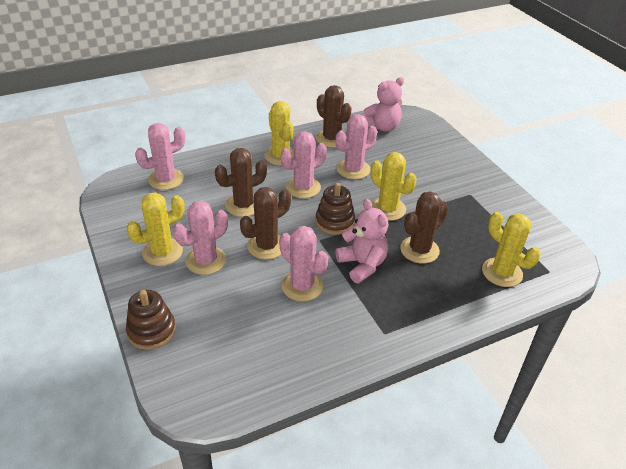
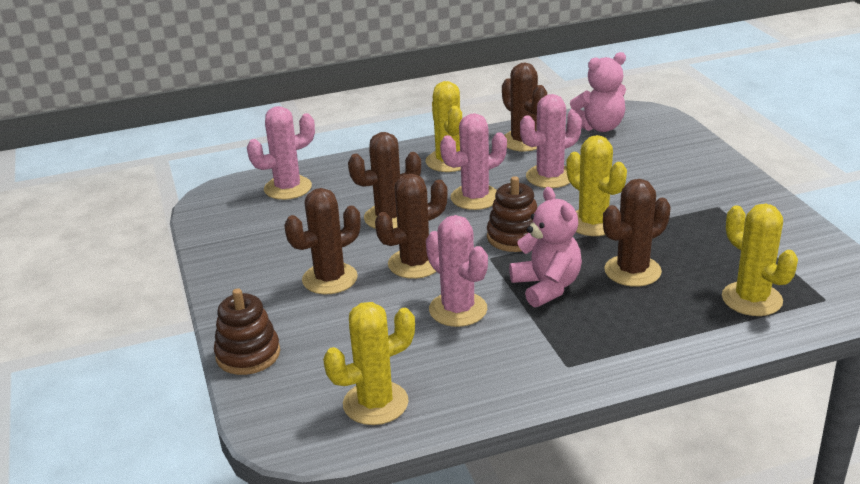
camera: 10 degrees right, 10 degrees down
(162, 252) = (273, 269): yellow cactus -> yellow cactus (375, 403)
(206, 260) = (330, 279): pink cactus -> brown cactus

